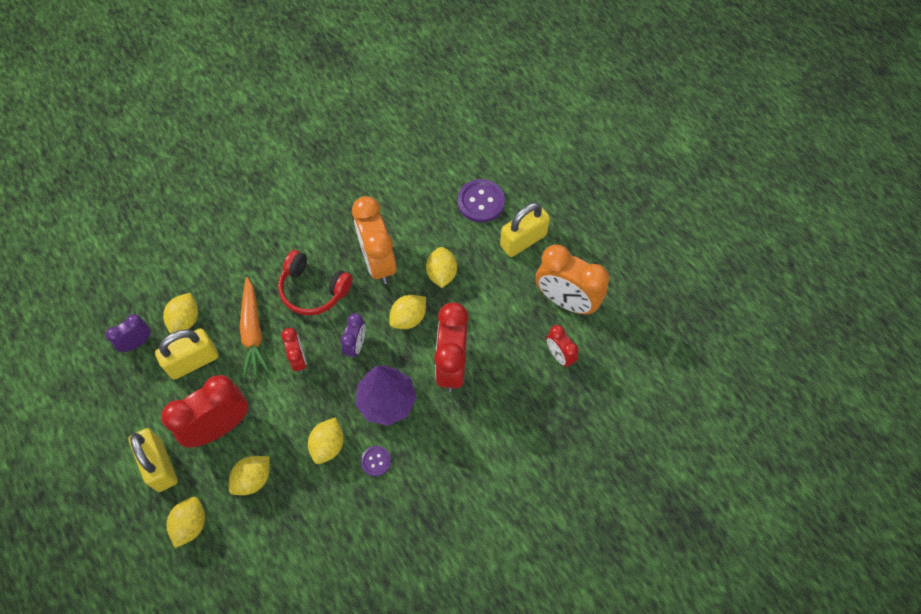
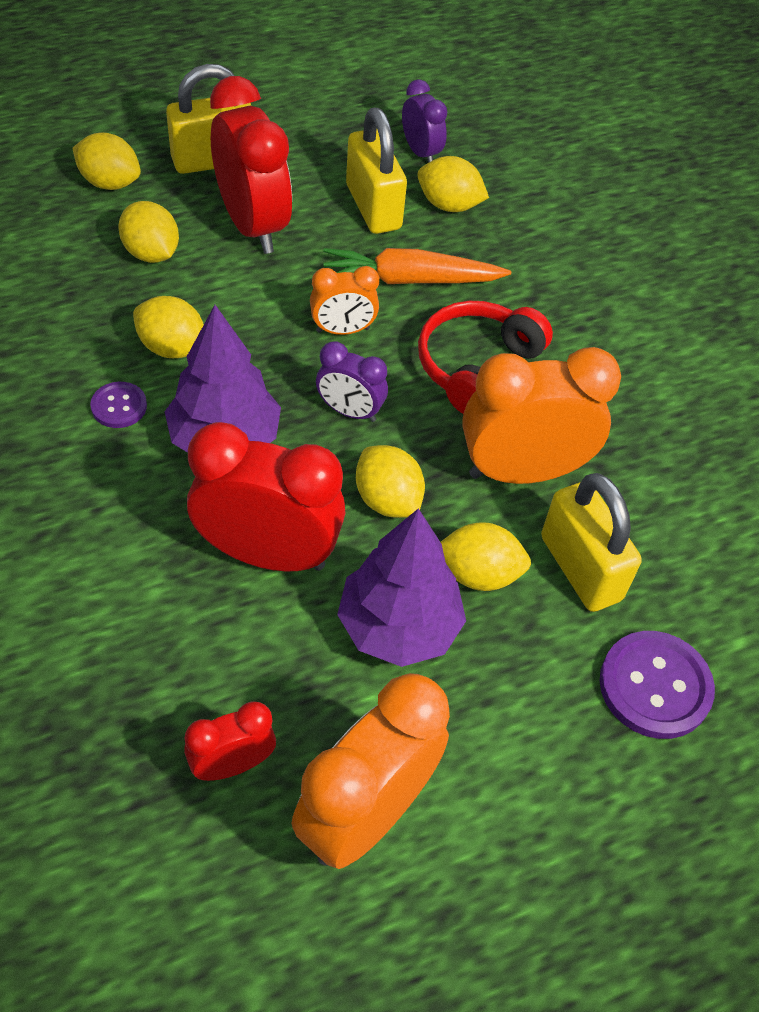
camera: 95 degrees right, 10 degrees down
(298, 359) = (342, 330): red clock -> orange clock
(477, 302) = (398, 626): none -> purple tree
(523, 240) = (542, 755): yellow padlock -> yellow padlock (580, 568)

